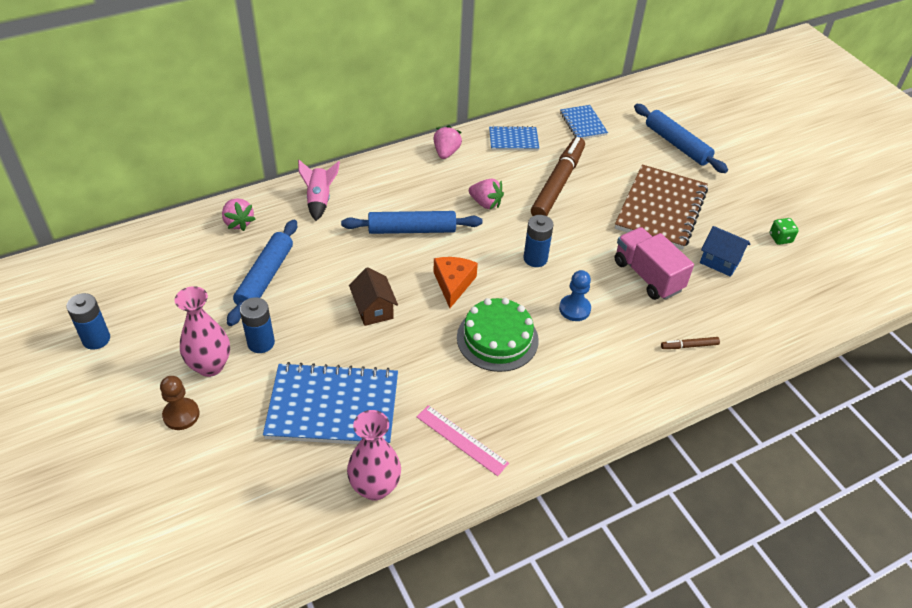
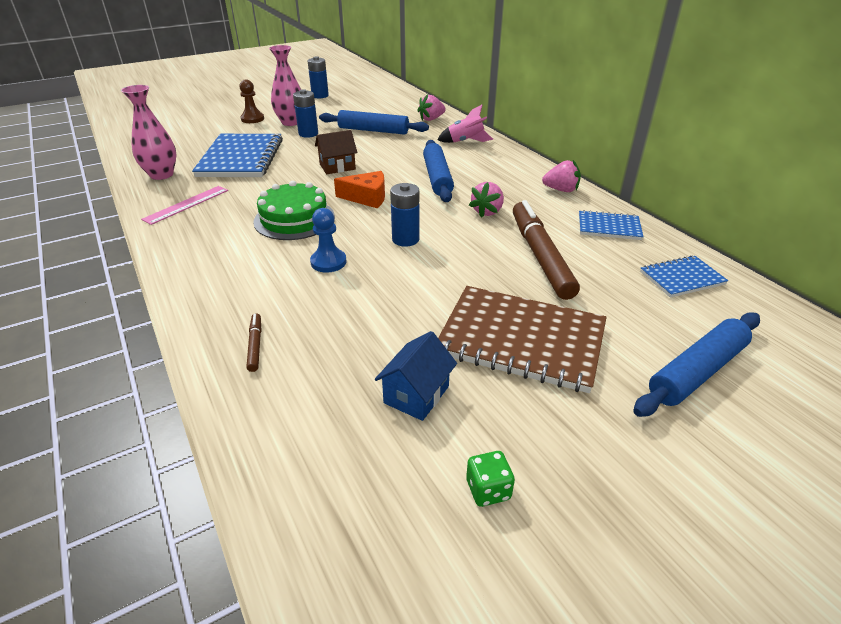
camera: 90 degrees right, 10 degrees down
(513, 140) = (609, 227): blue notebook -> blue notebook turned 75 degrees counterclockwise
(558, 184) = (540, 256): brown marker -> brown marker turned 120 degrees counterclockwise
(647, 276) = (382, 318): pink truck -> none

